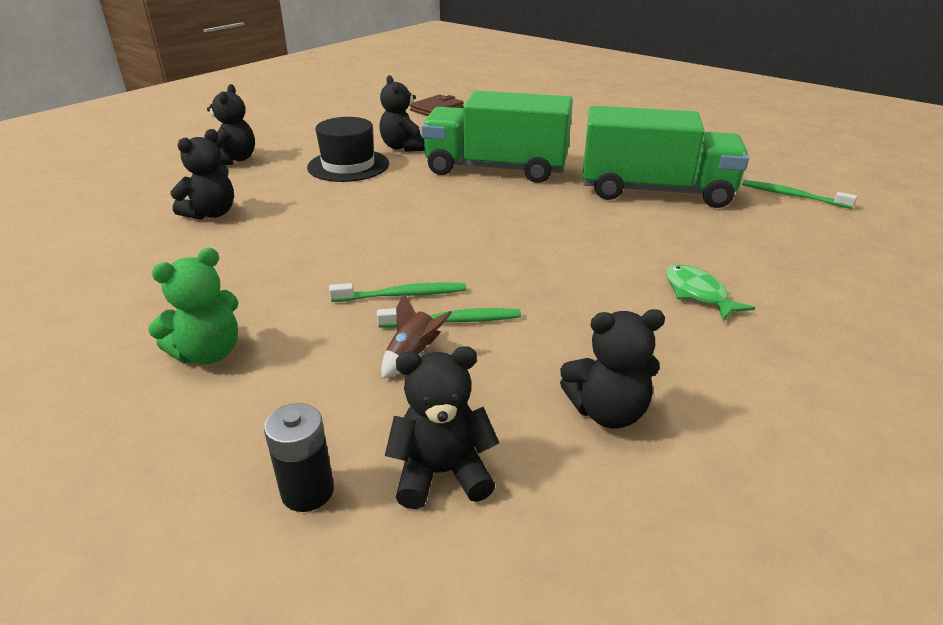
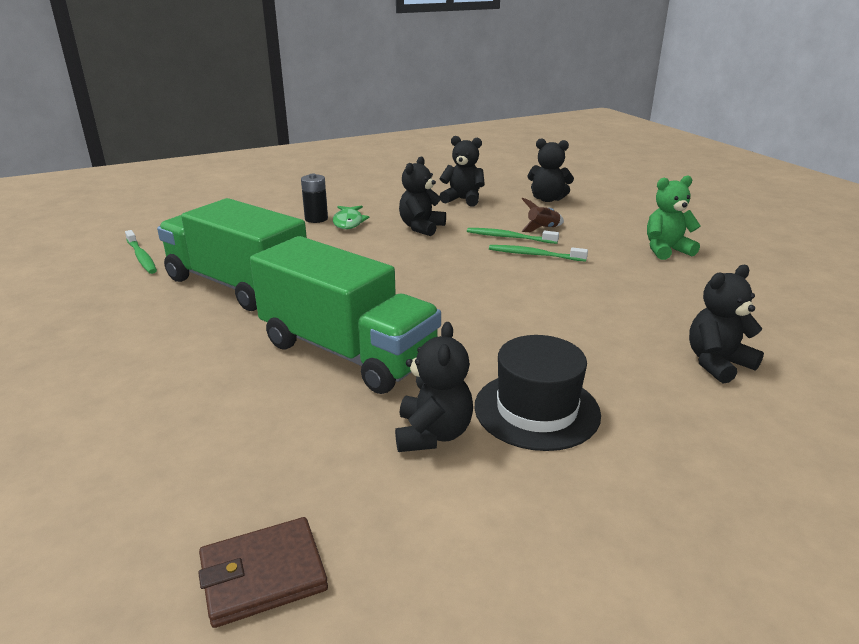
camera: 155 degrees left, 5 degrees down
(234, 160) = (732, 479): black teddy bear -> black teddy bear (421, 227)
(307, 491) = (604, 204): black battery -> black battery (316, 219)

